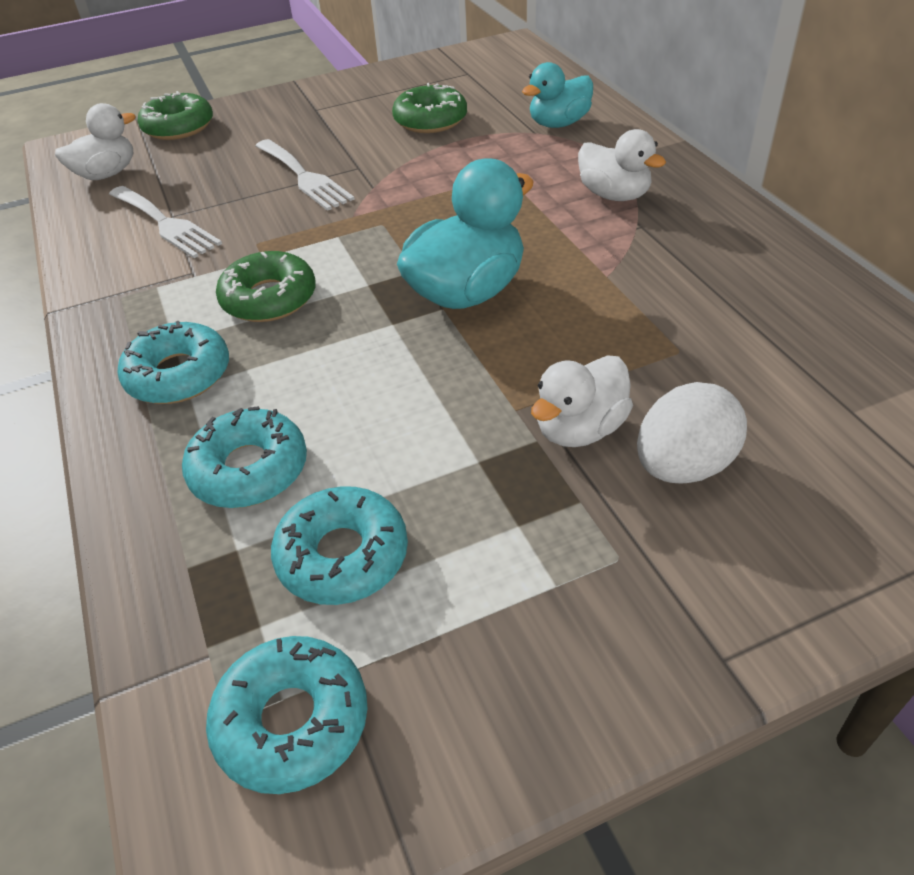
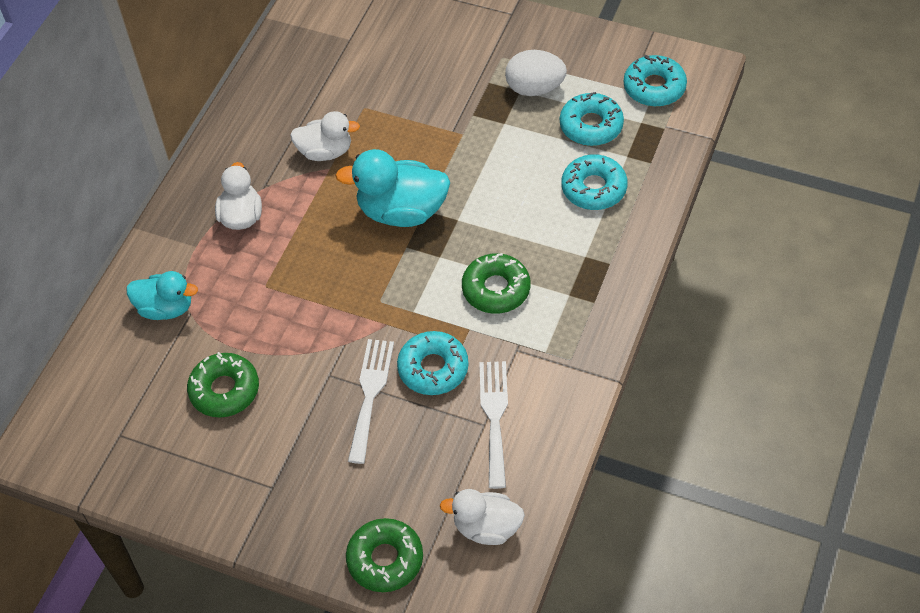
camera: 135 degrees left, 10 degrees up
(178, 375) = (583, 269): turquoise donut -> turquoise donut (433, 368)
(580, 429) = (451, 107): white duck -> white duck (325, 152)
(683, 466) = (437, 67): white egg -> white egg (535, 88)

